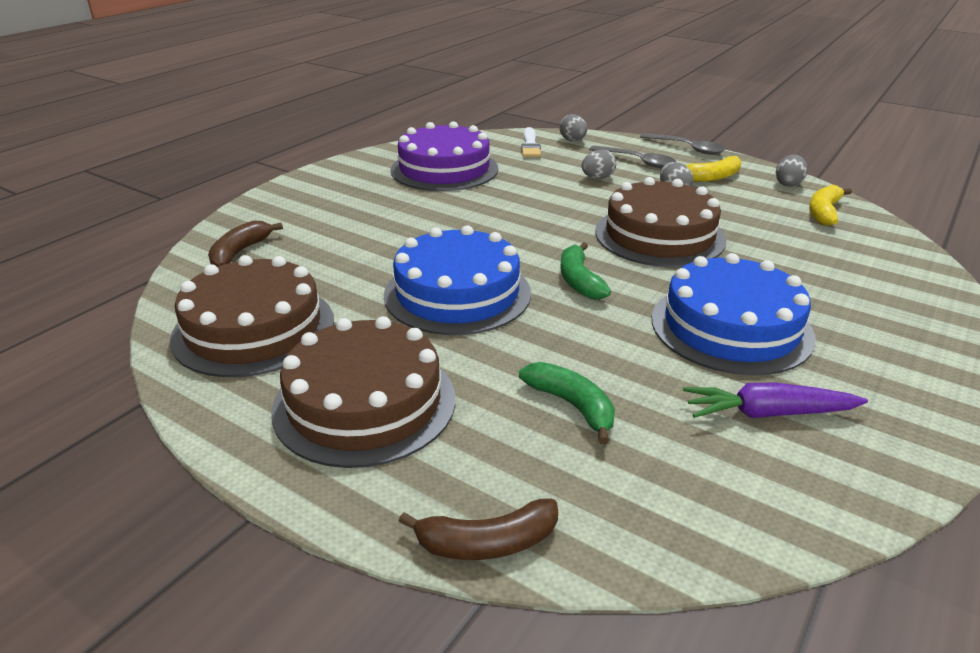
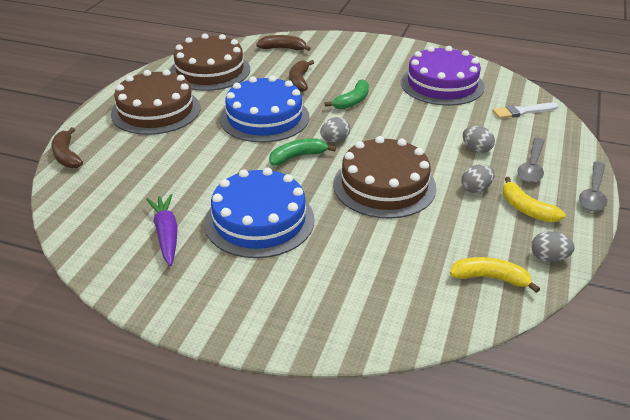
camera: 75 degrees right, 5 degrees up
(363, 253) = (299, 81): none -> brown banana
(572, 140) = (553, 130): grey egg -> grey egg (335, 140)
(572, 406) = (163, 167): green banana -> green banana (352, 101)

